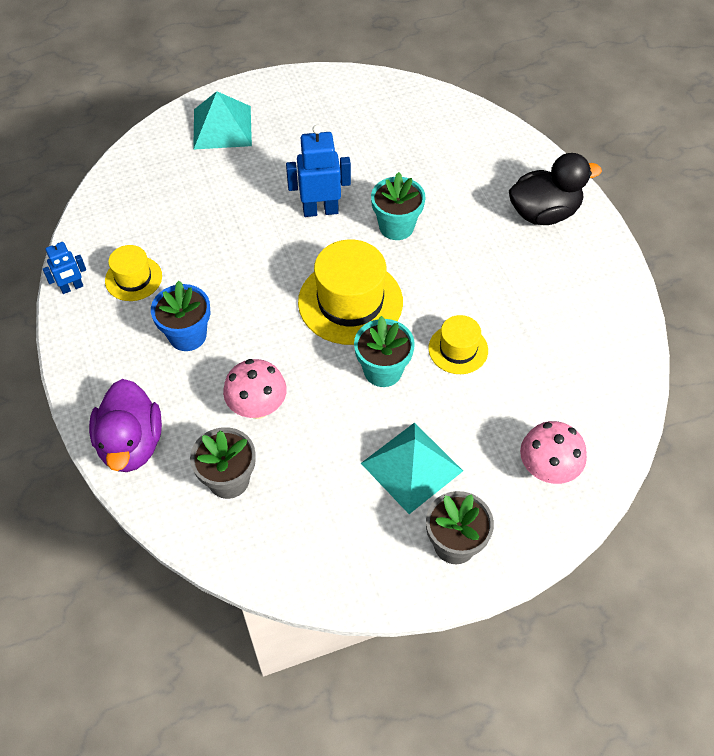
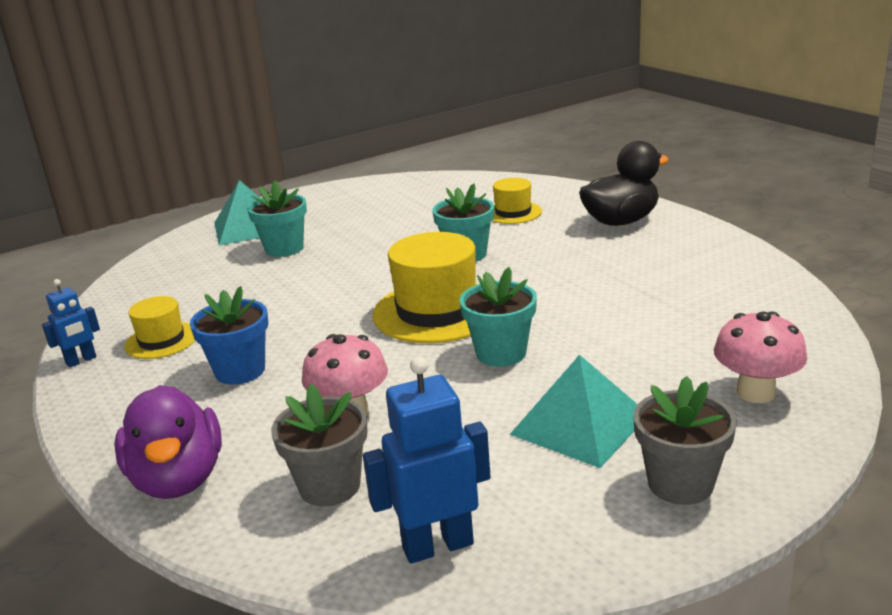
camera: 10 degrees left, 30 degrees down
(247, 172) = (284, 249): none -> turquoise flower pot
(320, 210) = (376, 258): blue robot -> blue robot (437, 545)
(458, 349) = (583, 321): yellow hat -> yellow hat (513, 213)

